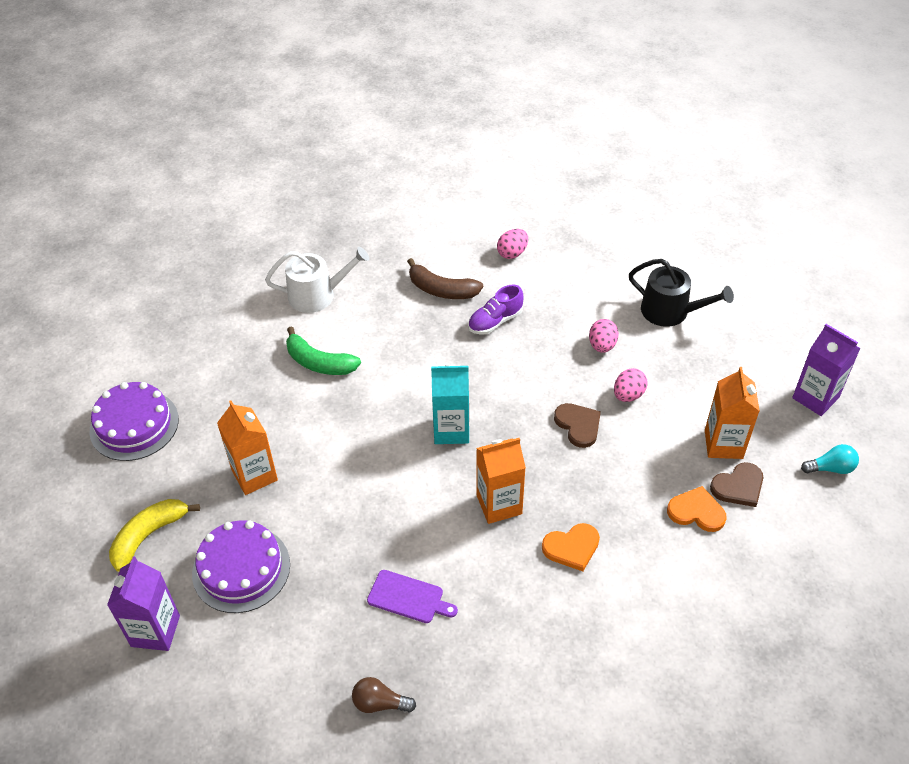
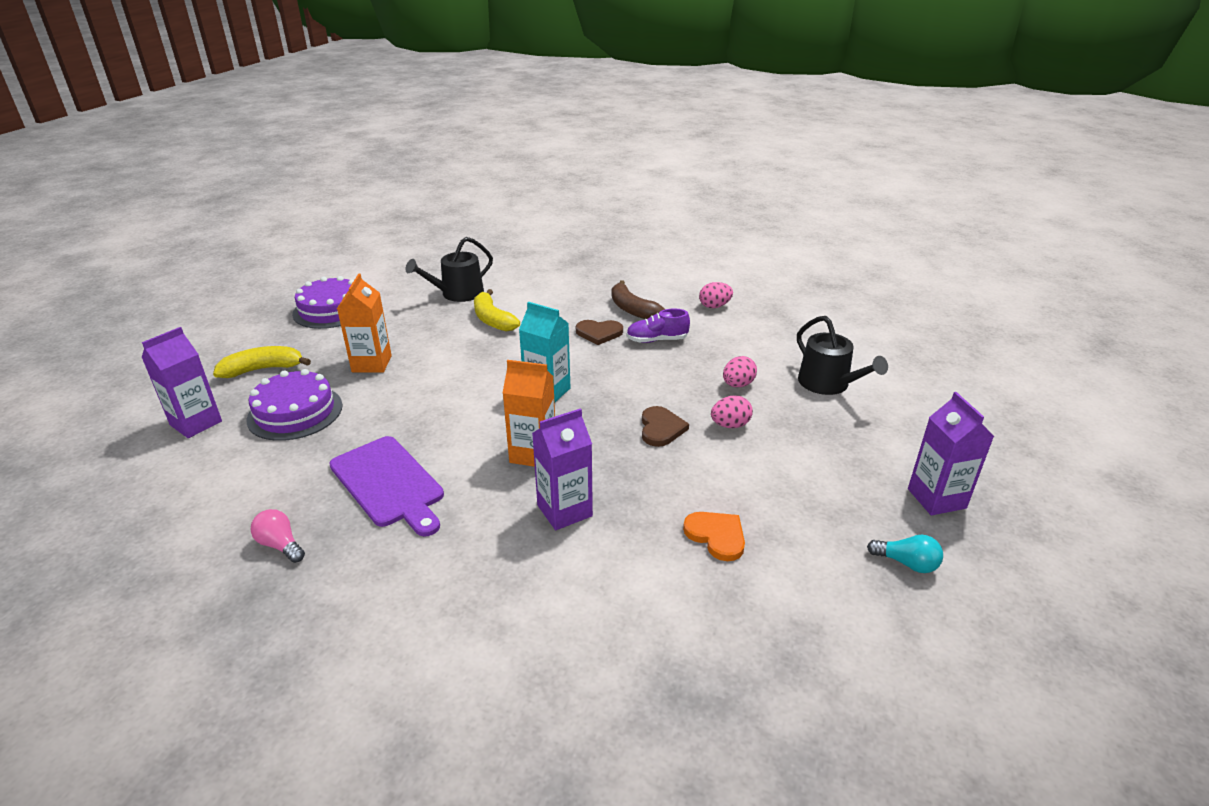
camera: 30 degrees right, 15 degrees down
(249, 342) = (457, 294): none -> black watering can
(317, 295) = (535, 285): white watering can -> none
(319, 363) = (492, 319): green banana -> yellow banana
(379, 703) = (280, 545): brown light bulb -> pink light bulb
(408, 597) = (389, 484): purple cutting board -> purple cutting board, size x1.71
(572, 547) = (564, 510): orange heart -> purple carton
(723, 444) = (795, 495): orange carton -> none
(738, 486) = (781, 535): brown heart -> brown heart (599, 333)

